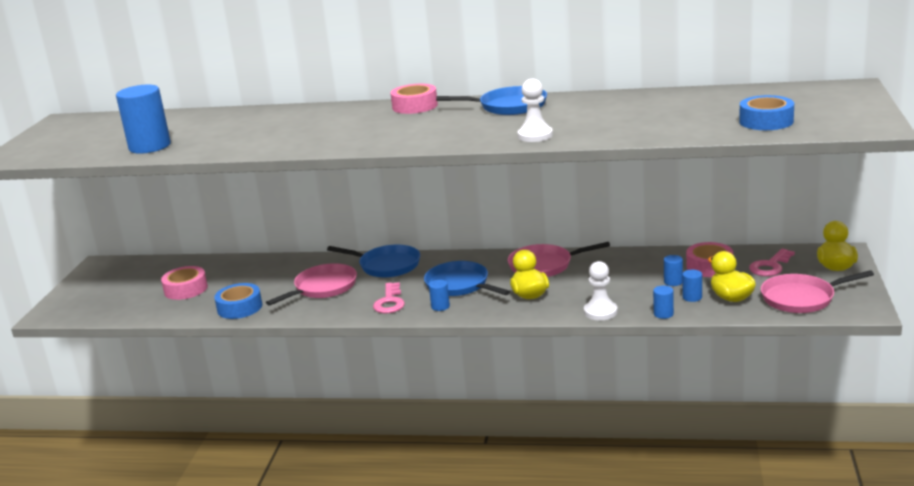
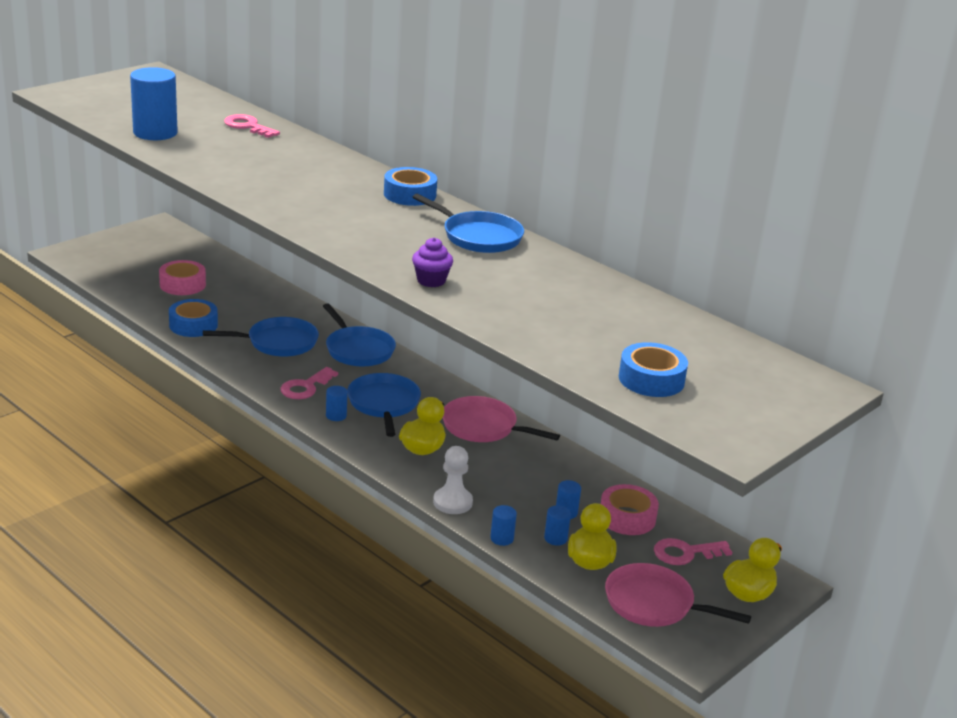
camera: 30 degrees right, 5 degrees up
(213, 118) = (248, 126): none -> pink key
(323, 288) = (278, 342): pink pan -> blue pan
(415, 106) = (410, 194): pink tape -> blue tape
(535, 135) = (431, 281): white pawn -> purple cupcake

